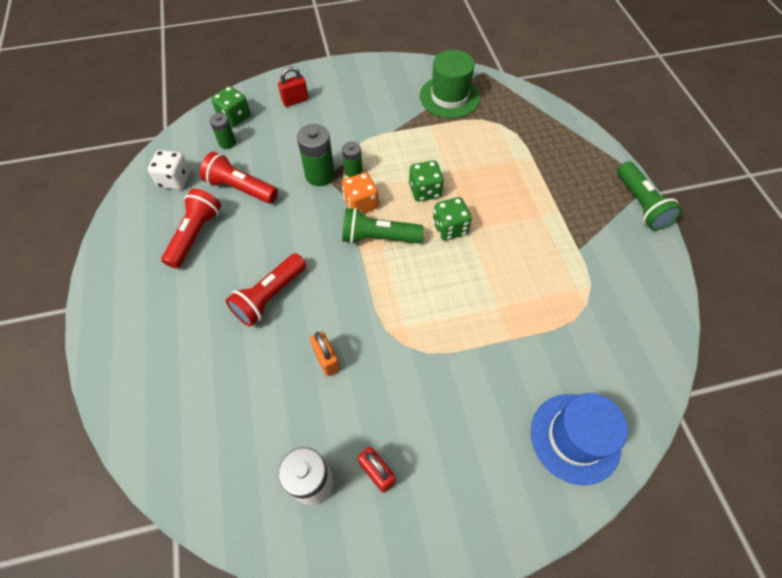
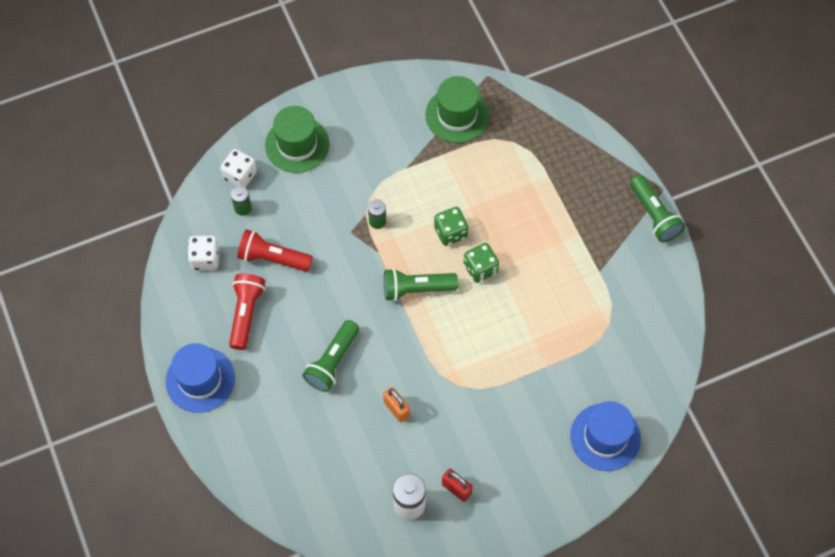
camera: 10 degrees left, 5 degrees up
(122, 292) = (200, 380): none -> blue hat
(235, 117) = (240, 175): green dice -> white dice
(269, 296) = (332, 362): red flashlight -> green flashlight
(295, 100) = (297, 144): red padlock -> green hat
(320, 175) = (346, 231): green battery -> none
(361, 203) = (392, 256): orange dice -> none

